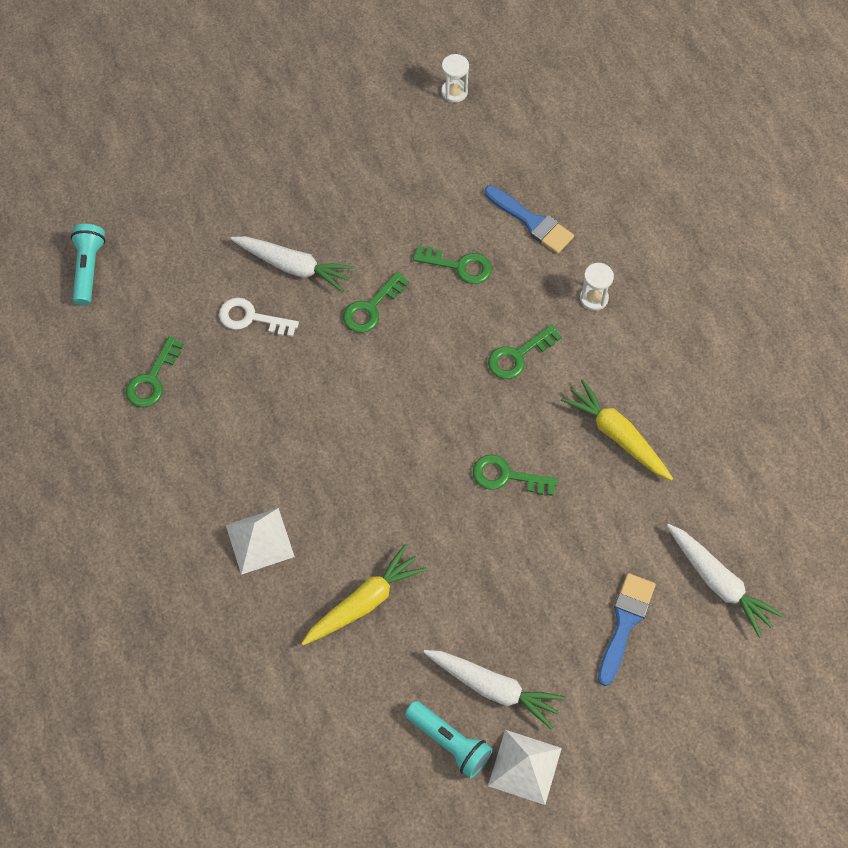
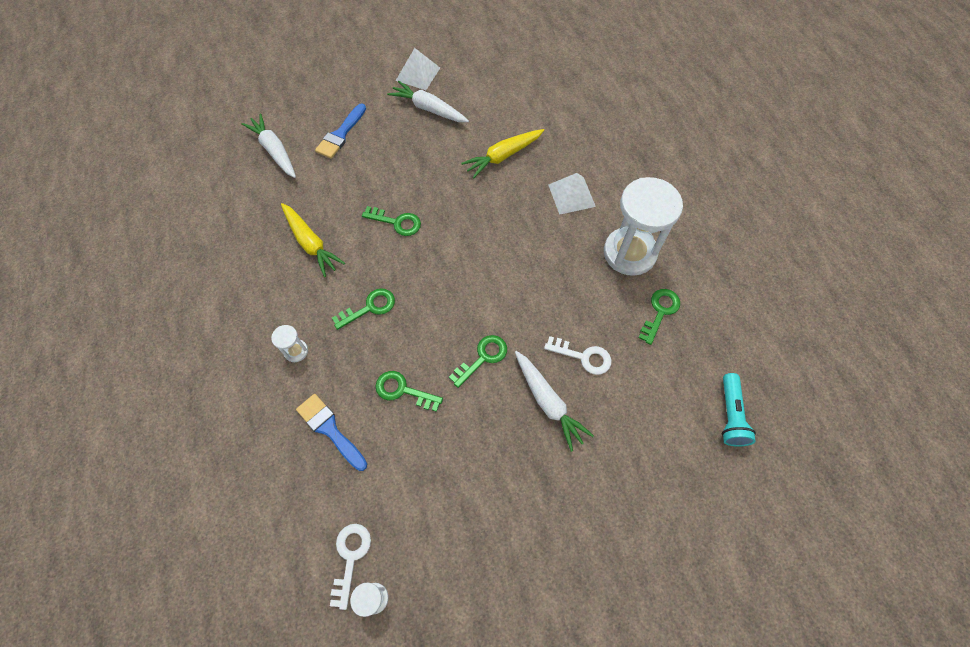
camera: 175 degrees left, 0 degrees up
(183, 456) = (629, 253): none -> white hourglass
(293, 266) = (548, 402): white carrot -> white carrot turned 150 degrees counterclockwise
(450, 742) = (458, 87): turquoise flashlight -> none
(483, 118) = (350, 557): none -> white key

